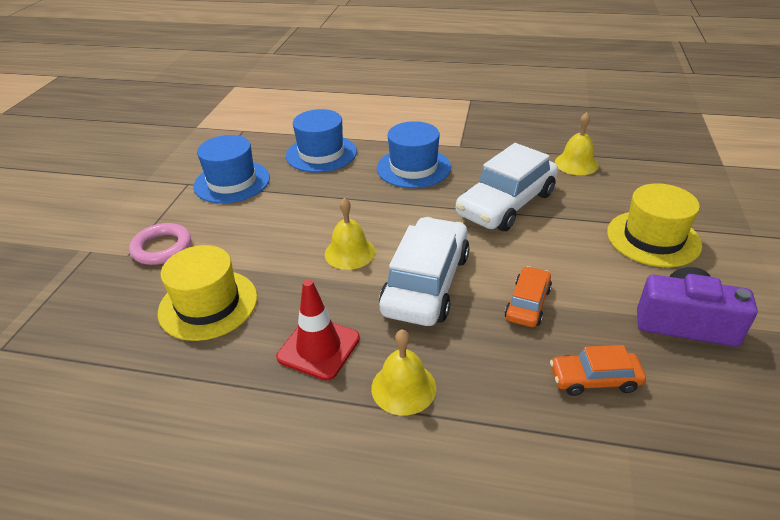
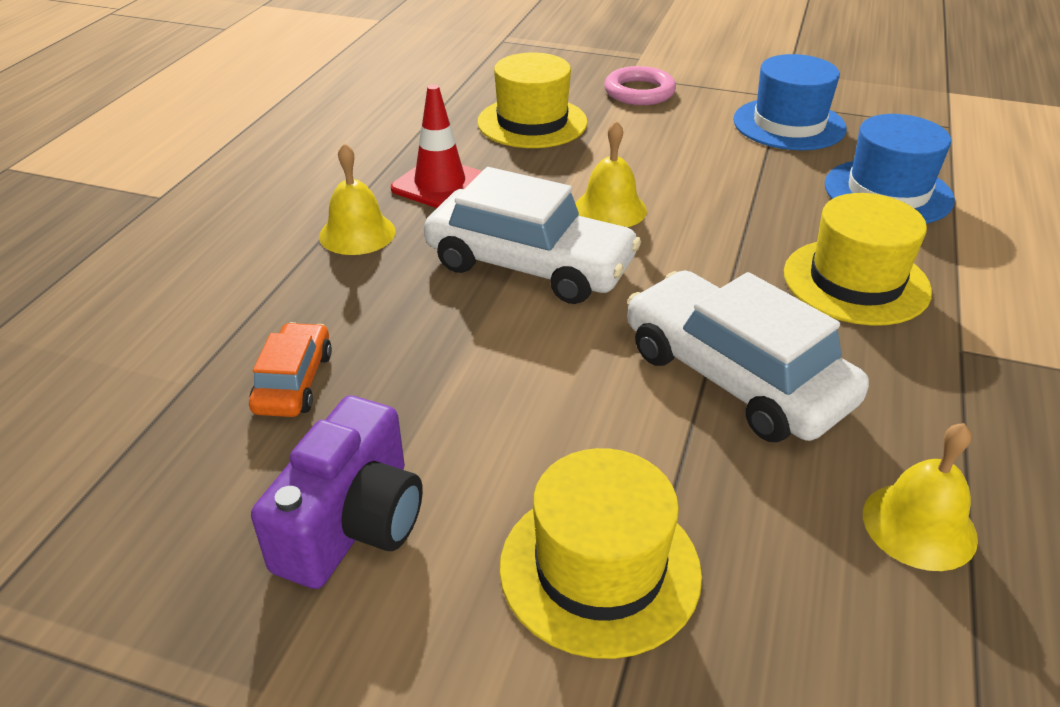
camera: 95 degrees right, 0 degrees up
(413, 168) = (856, 281): blue hat -> yellow hat
(527, 304) = (459, 350): orange car -> none

